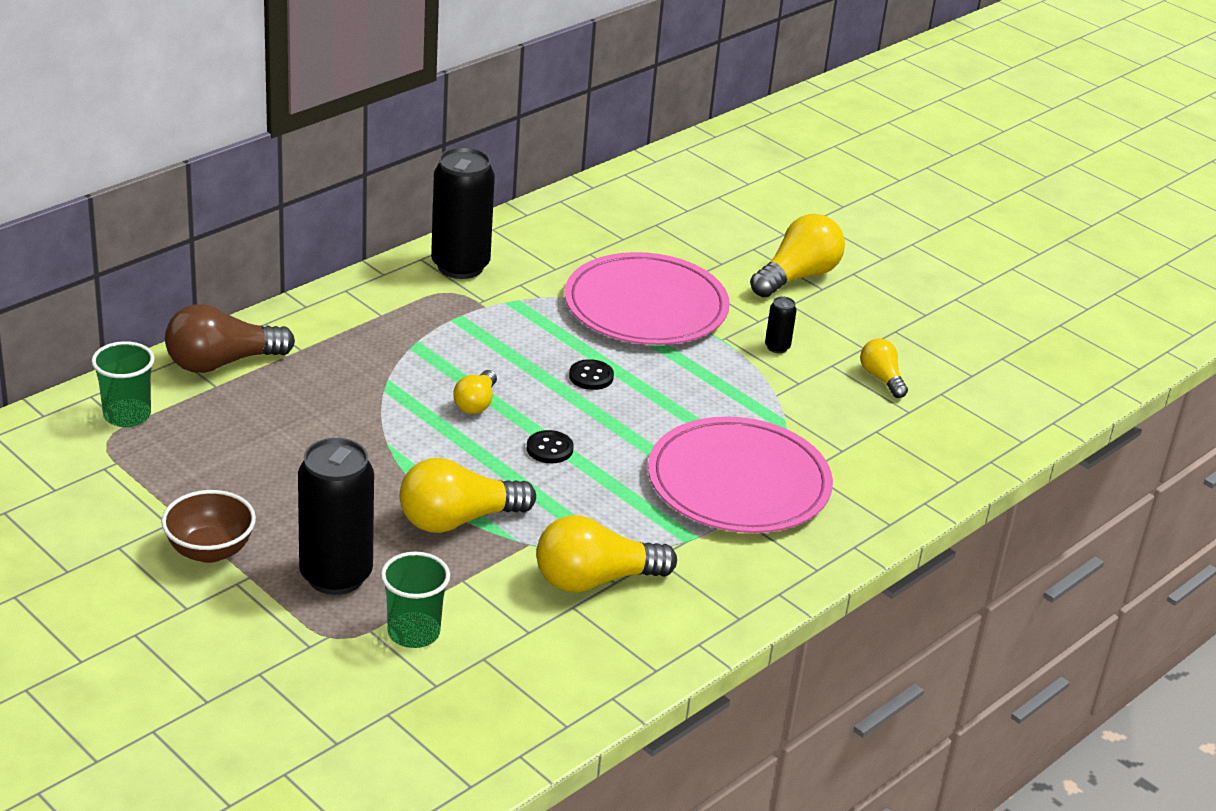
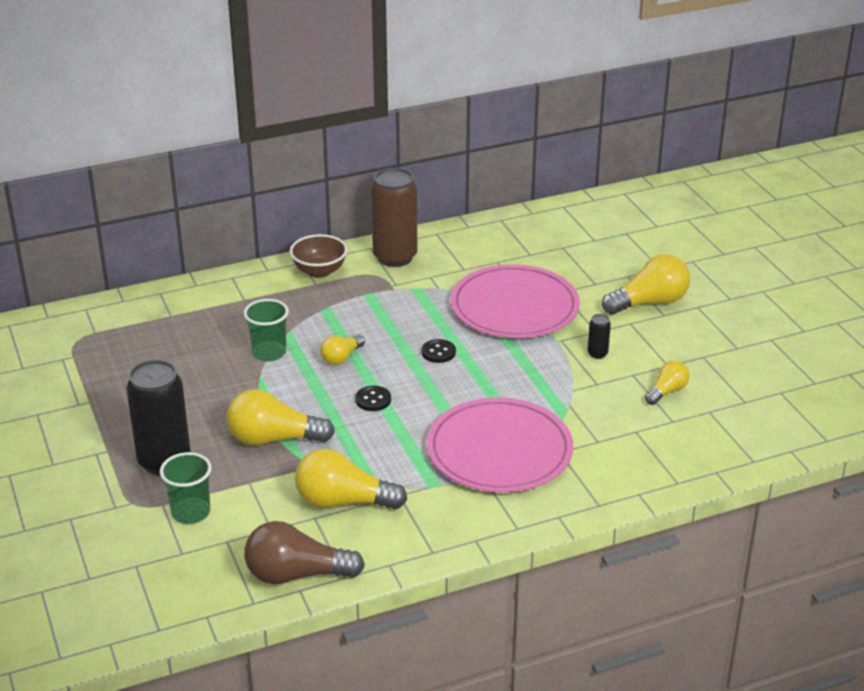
camera: 25 degrees right, 0 degrees up
(127, 415) = (100, 326): green cup -> green cup (269, 353)
(210, 550) = (93, 428): brown bowl -> brown bowl (319, 271)
(222, 363) = (185, 300): brown light bulb -> brown light bulb (297, 574)
(460, 266) = (395, 257): black can -> brown can
(881, 378) = (667, 391): yellow light bulb -> yellow light bulb turned 45 degrees clockwise

